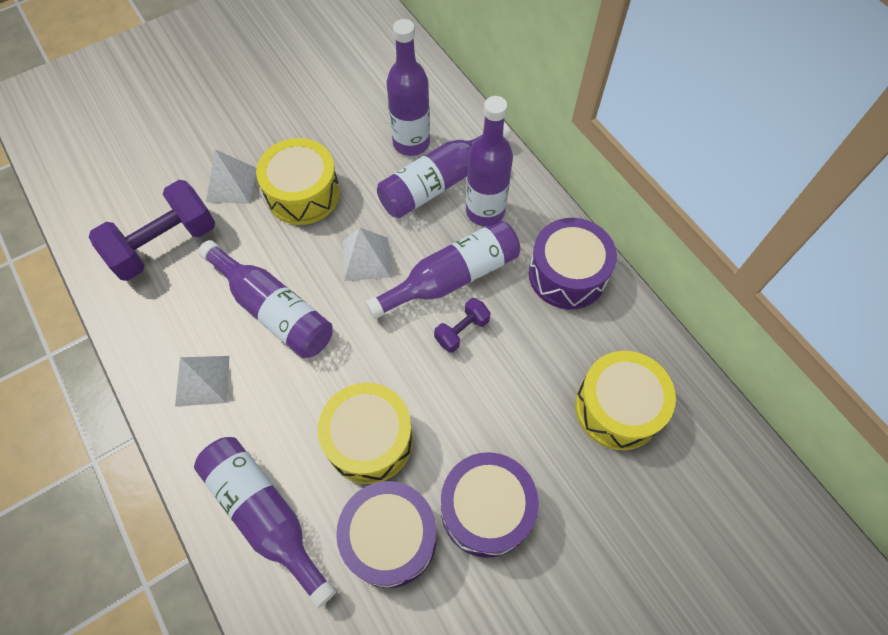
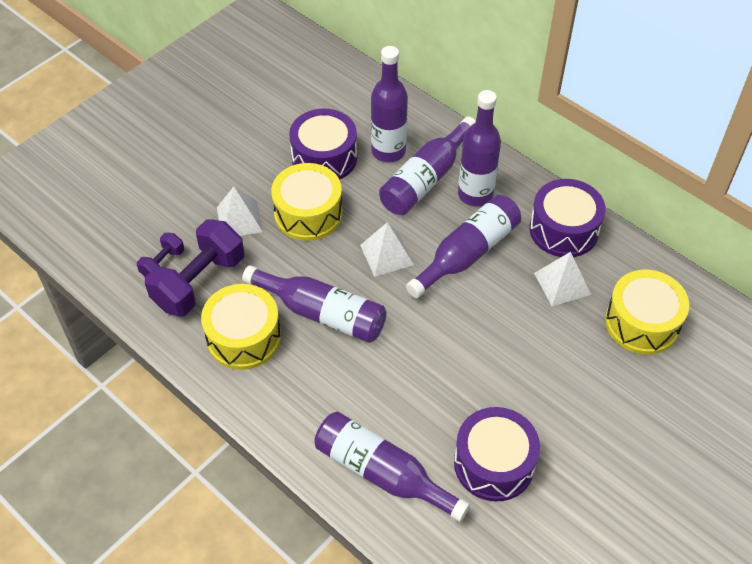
camera: 15 degrees left, 10 degrees down
(202, 380) = (282, 383): white pyramid -> white pyramid (562, 283)
(369, 440) = (447, 395): yellow drum -> yellow drum (244, 337)
(462, 331) = (492, 293): purple dumbbell -> purple dumbbell (162, 263)
(486, 509) = (564, 423): purple drum -> purple drum (324, 157)

